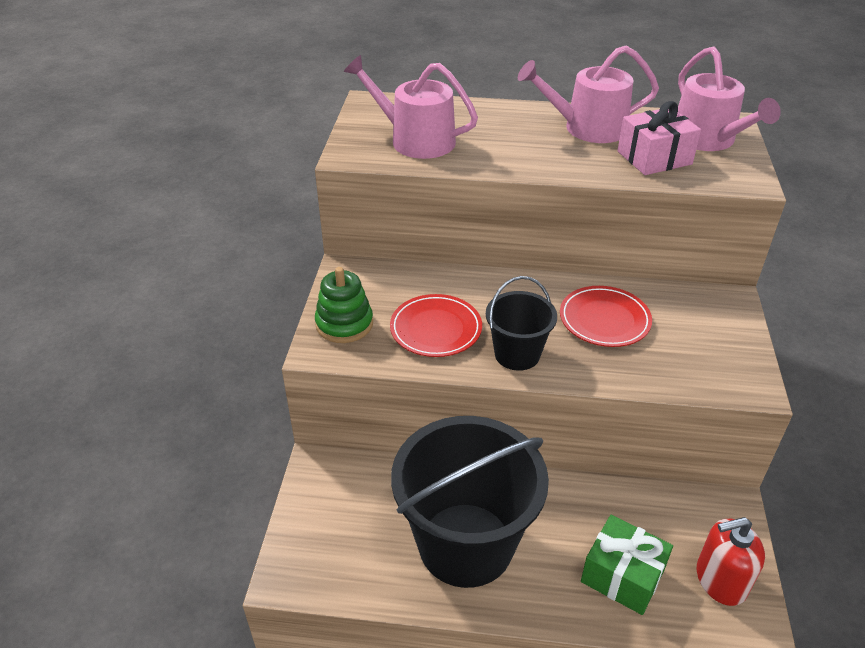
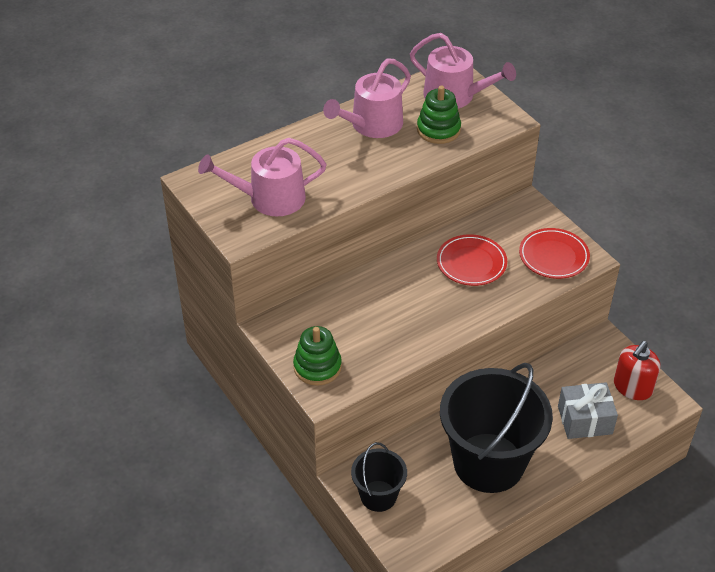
camera: 40 degrees left, 5 degrees up
(436, 329) = (379, 333): red plate -> red plate (553, 256)
(517, 354) = (445, 319): black bucket -> black bucket (378, 496)
(622, 576) = (585, 420): green gift -> grey gift
(654, 158) = (438, 130): pink gift -> green stacking toy

